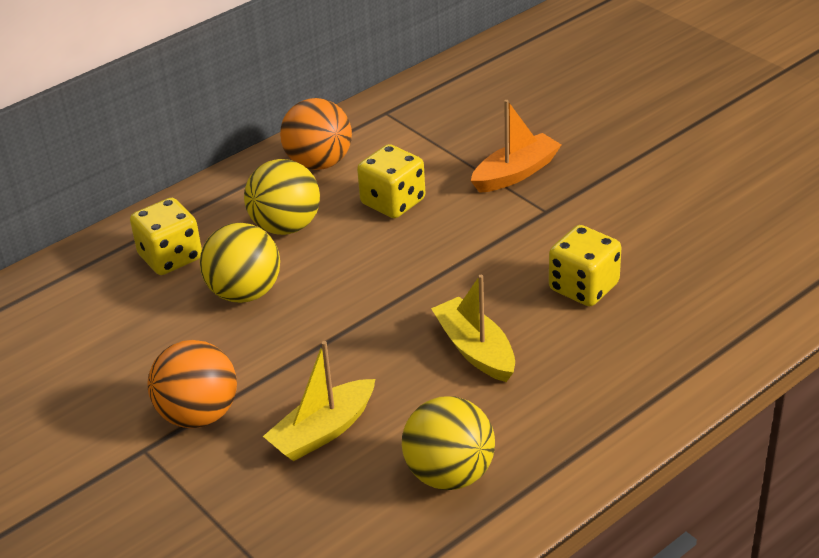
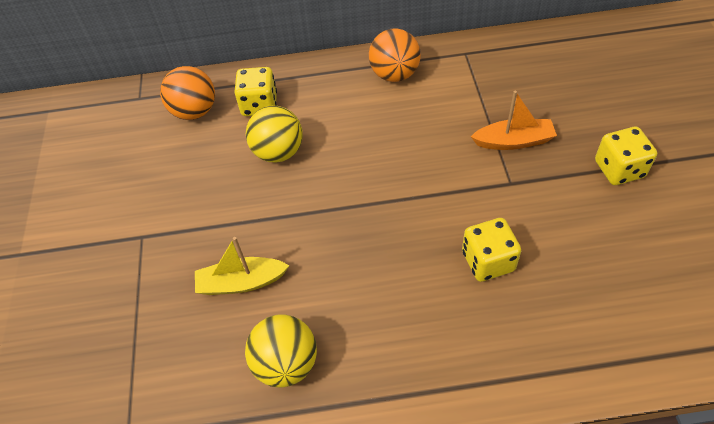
camera: 35 degrees right, 15 degrees up
(198, 415) = (187, 229): orange ball -> orange ball (194, 111)
(286, 226) = (339, 114): yellow ball -> none
(393, 202) = (416, 126): yellow dice -> yellow dice (619, 169)
(475, 350) = (377, 273): yellow boat -> none

